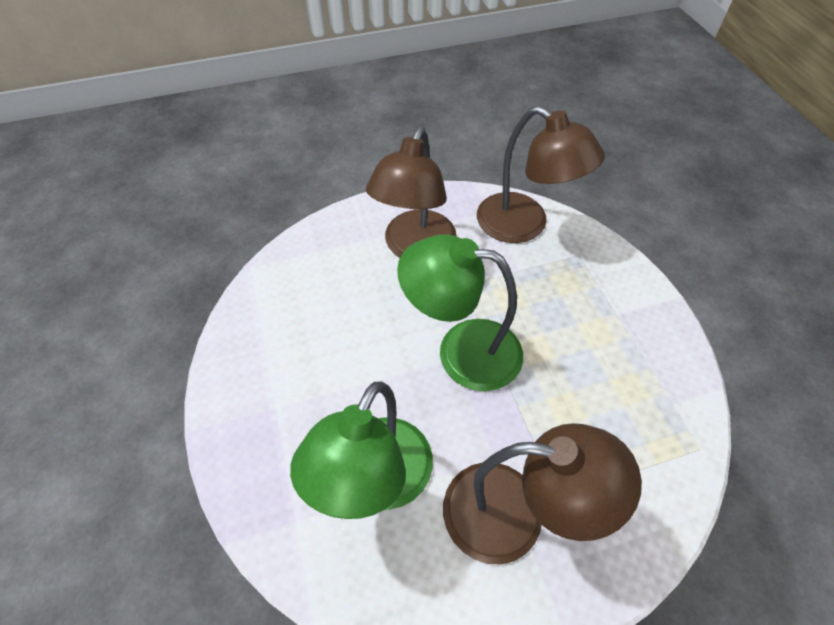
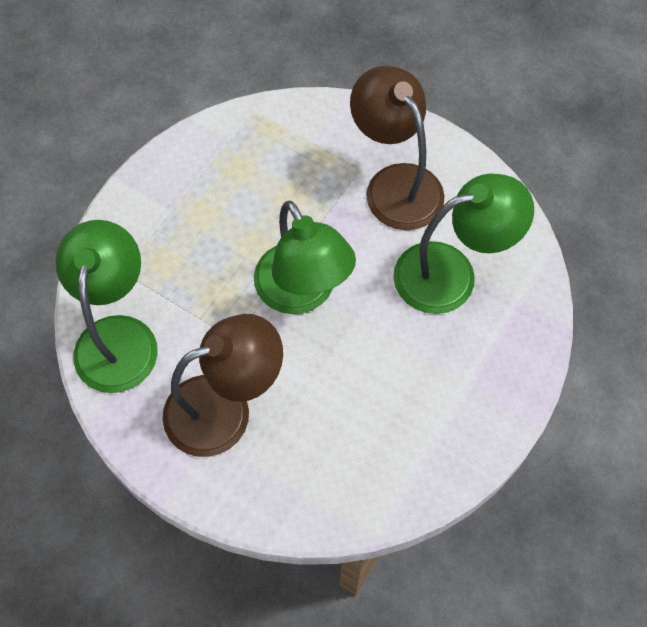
camera: 130 degrees left, 10 degrees up
(524, 225) = (118, 336): brown lamp -> green lamp

